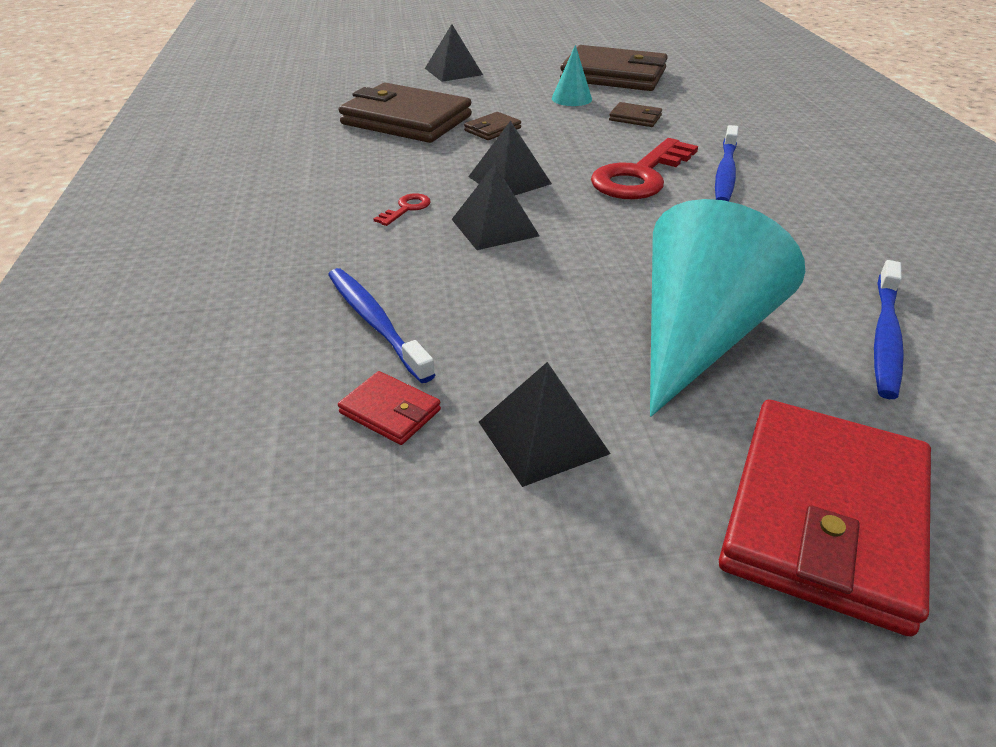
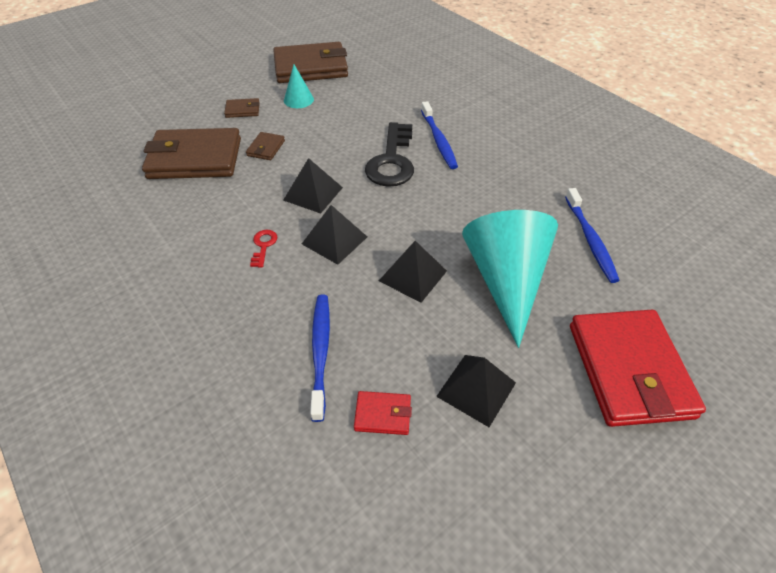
camera: 30 degrees left, 10 degrees up
(375, 322) = (320, 352): blue toothbrush -> blue toothbrush turned 60 degrees clockwise
(453, 71) = (191, 95): black pyramid -> black pyramid (413, 275)
(635, 118) = (353, 107): brown wallet -> brown wallet (242, 110)
(640, 176) = (392, 161): red key -> black key

